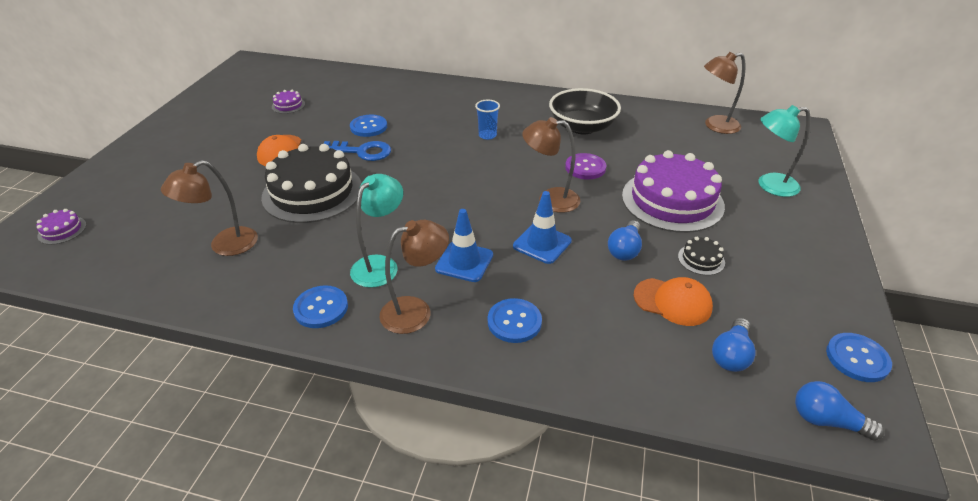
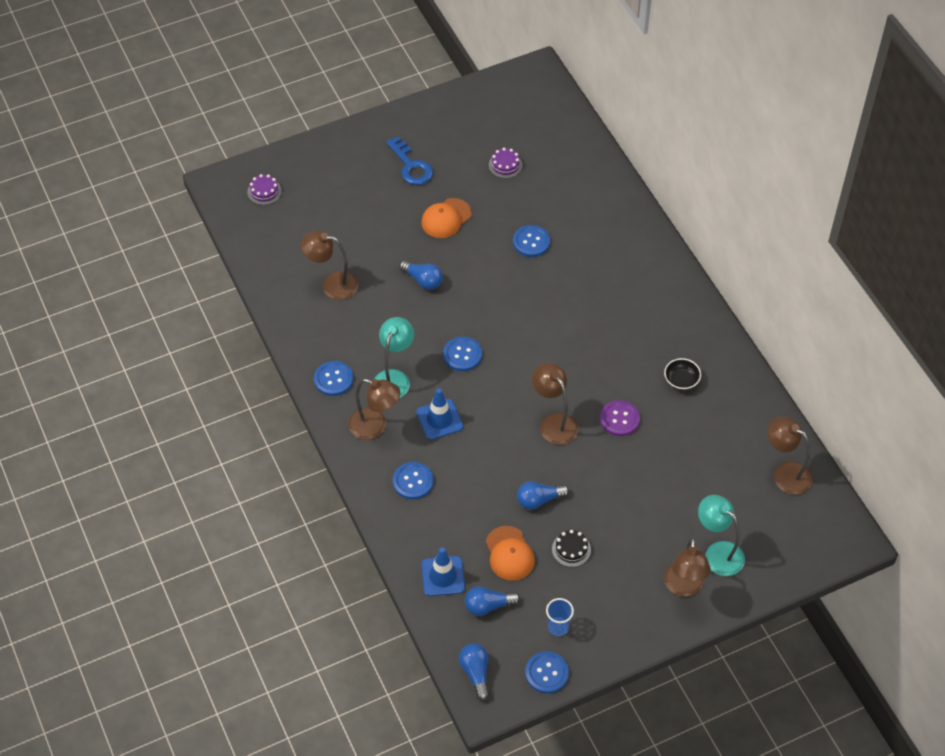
camera: 50 degrees right, 15 degrees up
(312, 192) = (423, 280): black cake -> blue light bulb
(362, 152) = (496, 266): blue key -> blue key (411, 166)
(380, 265) = (394, 378): turquoise lamp -> turquoise lamp turned 60 degrees counterclockwise
(416, 211) = (462, 355): none -> blue button
(487, 135) = (600, 326): blue cup -> blue cup (558, 627)
(542, 243) = (499, 449): blue traffic cone -> blue traffic cone (443, 576)
(582, 127) = (681, 380): black bowl -> black bowl, size x0.50
(672, 200) = (629, 498): purple cake -> none
(796, 218) = (684, 587): none -> brown lamp

